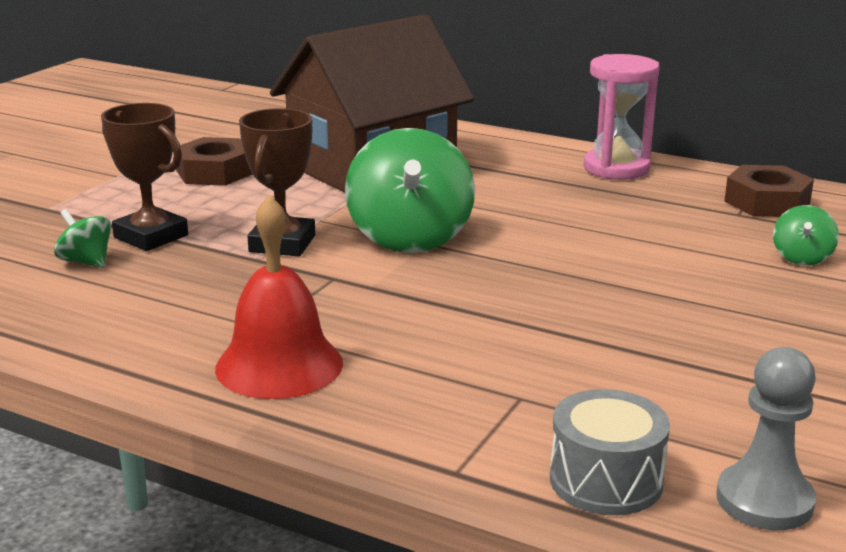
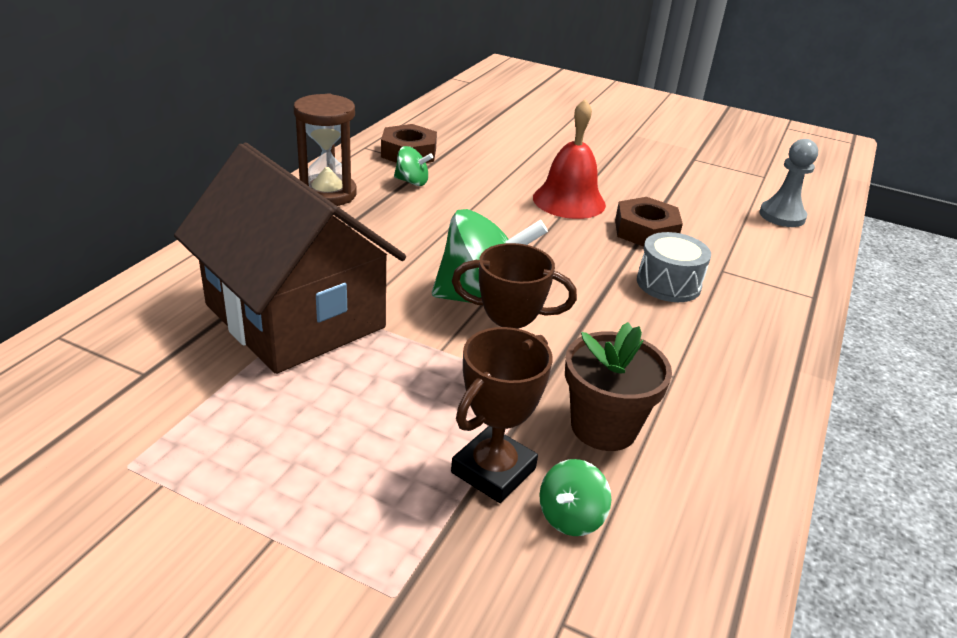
camera: 95 degrees left, 10 degrees up
(190, 283) = (603, 427): none -> brown flower pot
(214, 172) = (283, 436): brown nut -> brown nut (645, 231)
(279, 365) = (730, 365): red bell -> red bell (569, 201)
(606, 480) = (792, 253): grey drum -> grey drum (668, 284)
(616, 168) = (328, 194): pink hourglass -> brown hourglass
(802, 258) = (503, 159): green spinning top -> green spinning top (412, 182)

